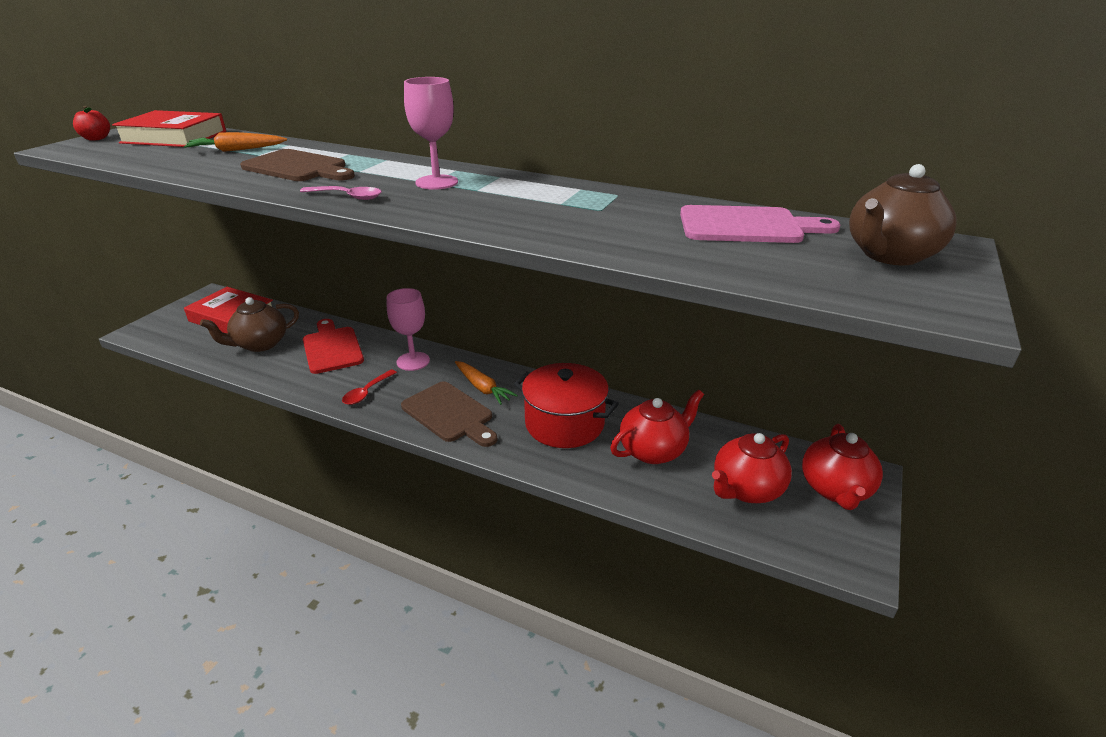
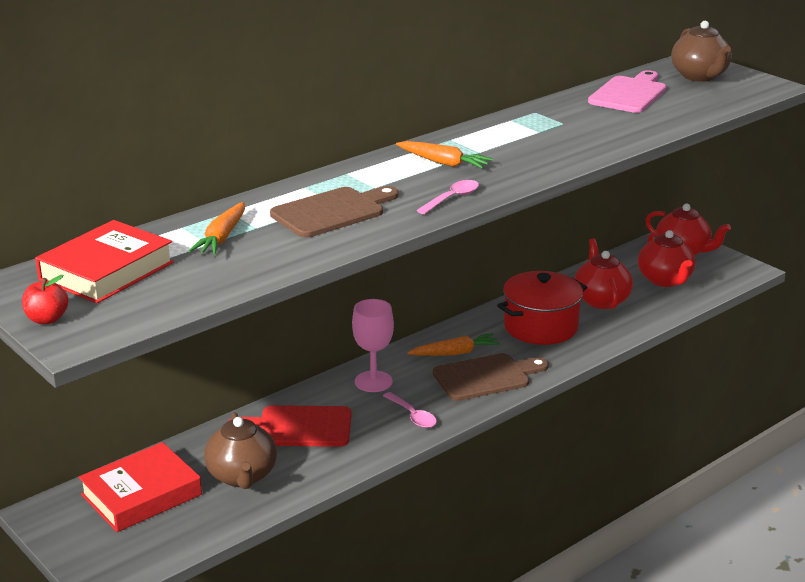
camera: 65 degrees left, 5 degrees down
(367, 392) = (412, 416): red spoon -> pink spoon
(436, 182) = (443, 163): pink goblet -> orange carrot

